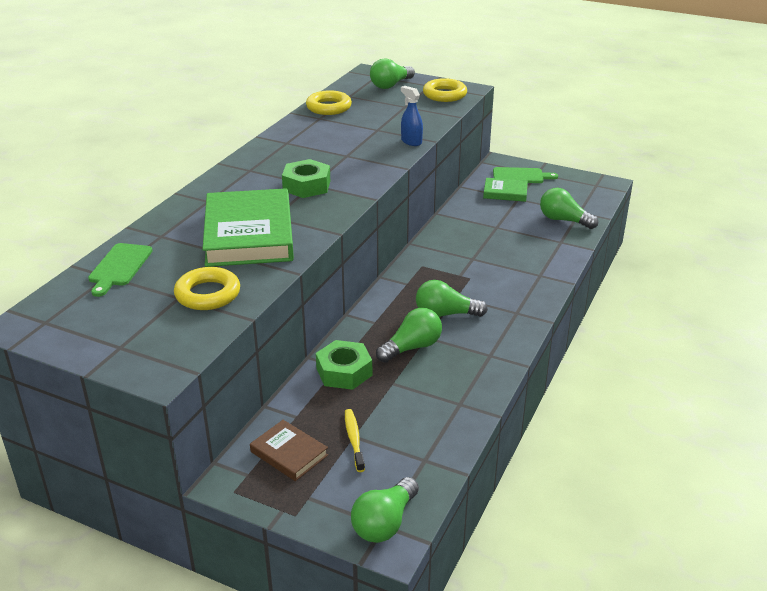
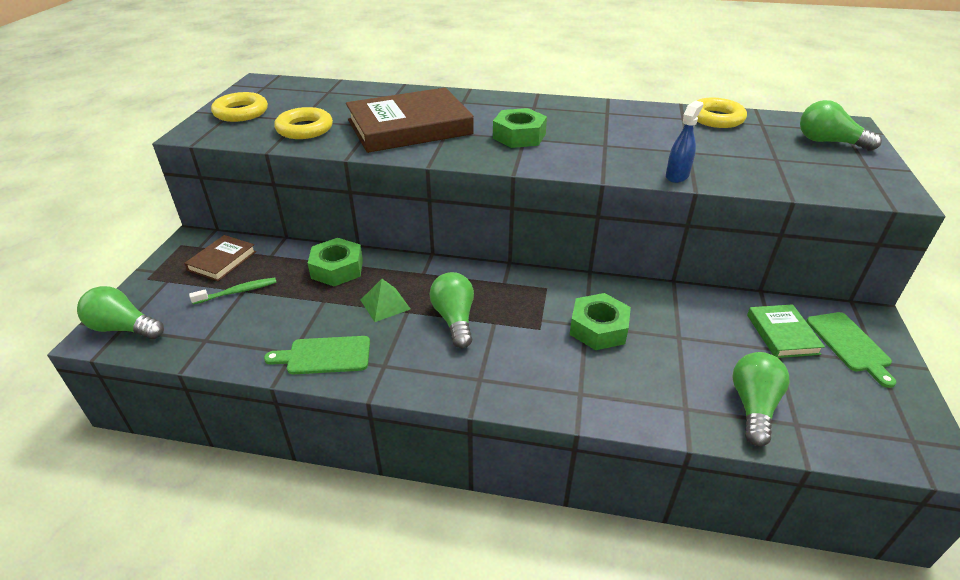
camera: 75 degrees right, 5 degrees up
(119, 267) = (341, 93): green cutting board -> green cutting board (325, 355)
(249, 234) = (409, 127): green book -> brown book
(354, 439) = (238, 292): yellow toothbrush -> green toothbrush
(412, 347) = (385, 304): green light bulb -> green pyramid
(444, 95) = (851, 180): yellow ring -> yellow ring (241, 112)
(478, 254) = (598, 328): none -> green nut

